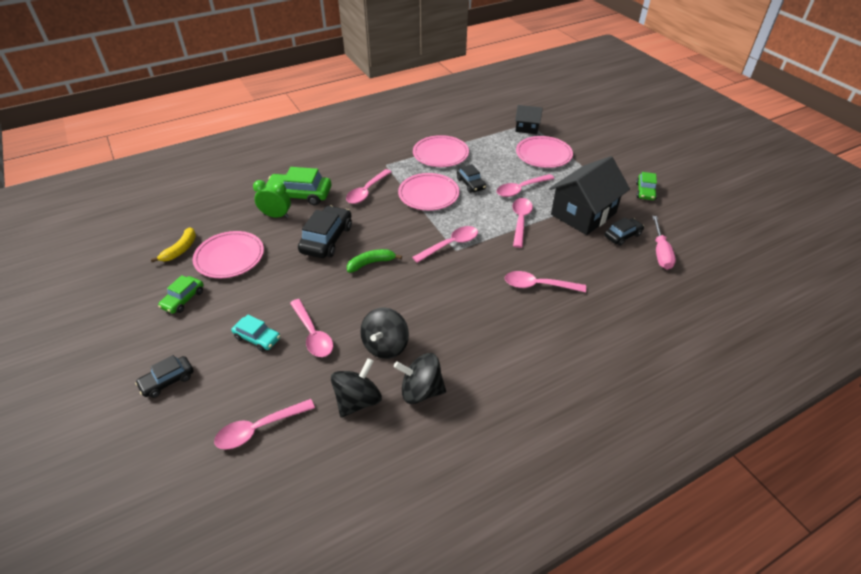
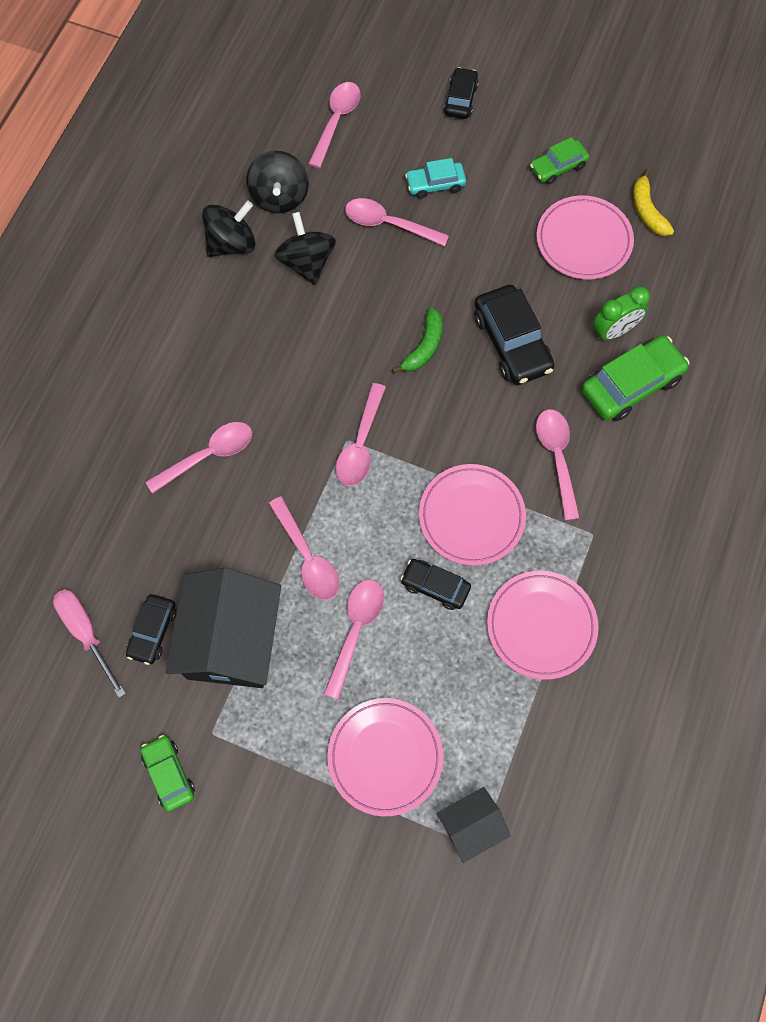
camera: 140 degrees right, 25 degrees up
(183, 299) = (558, 167): green car -> green car turned 105 degrees counterclockwise

